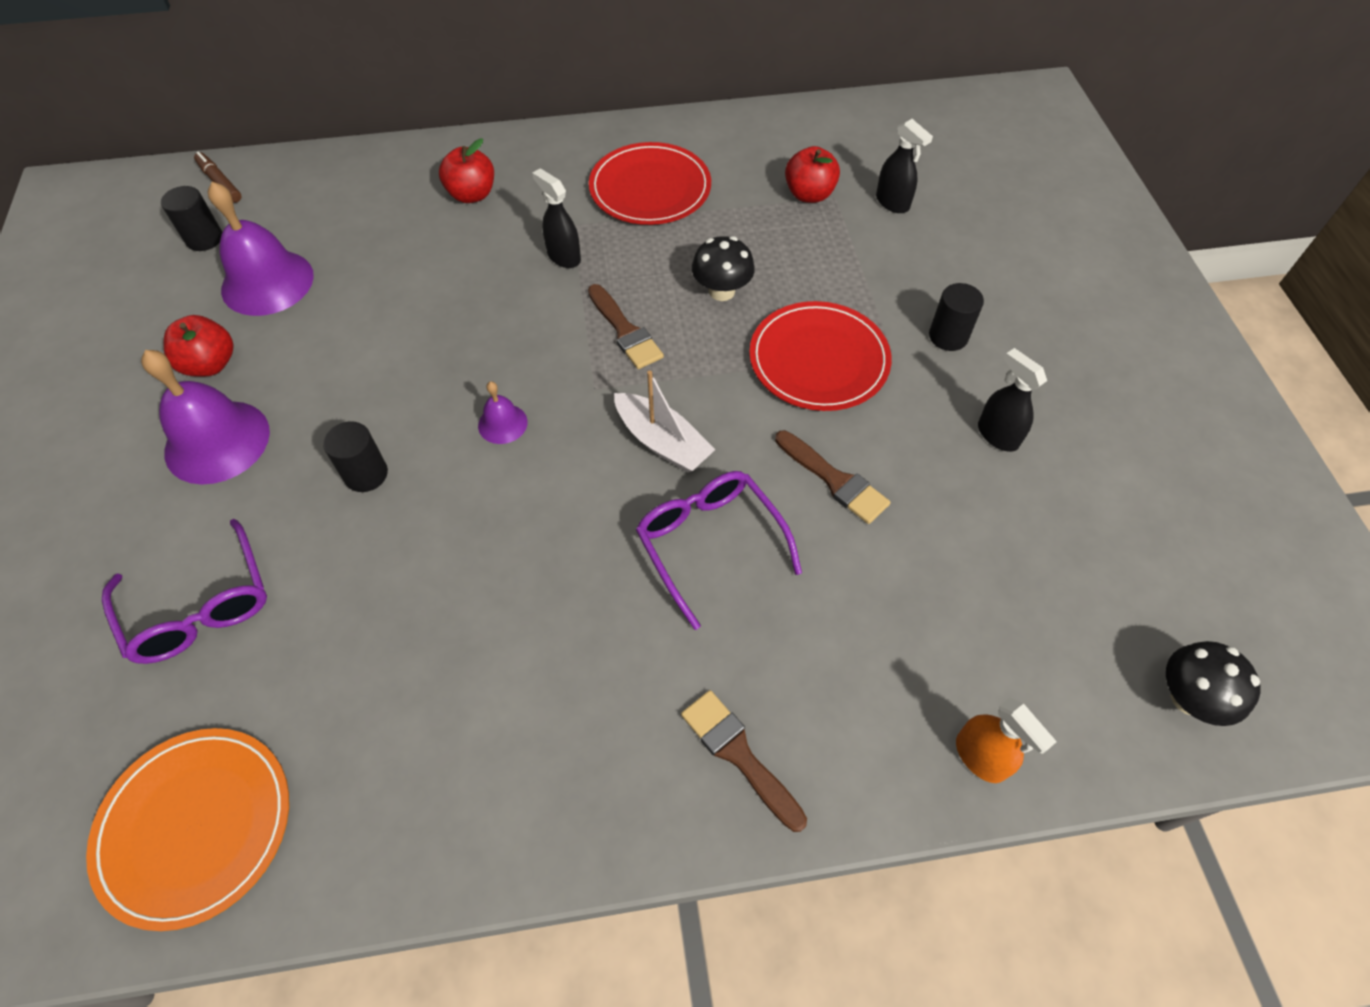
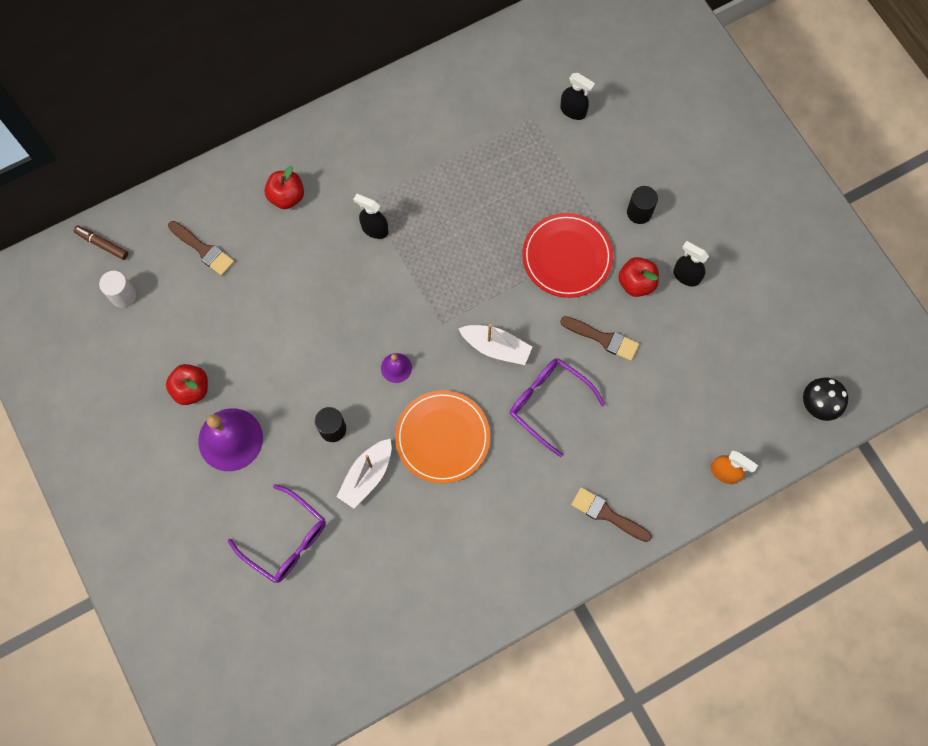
camera: 20 degrees left, 15 degrees up
(195, 826) = (356, 647): orange plate -> orange plate (442, 437)
(204, 239) = (123, 295): black cylinder -> white cylinder
(267, 282) = (189, 316): purple bell -> none
(376, 555) = (367, 476): none -> white boat
(625, 331) = (440, 275): brown brush -> brown brush (203, 249)
(650, 188) = (406, 151): red plate -> none
(721, 291) = (488, 223): black mushroom -> none
(809, 194) = (516, 121): red apple -> red apple (636, 283)

